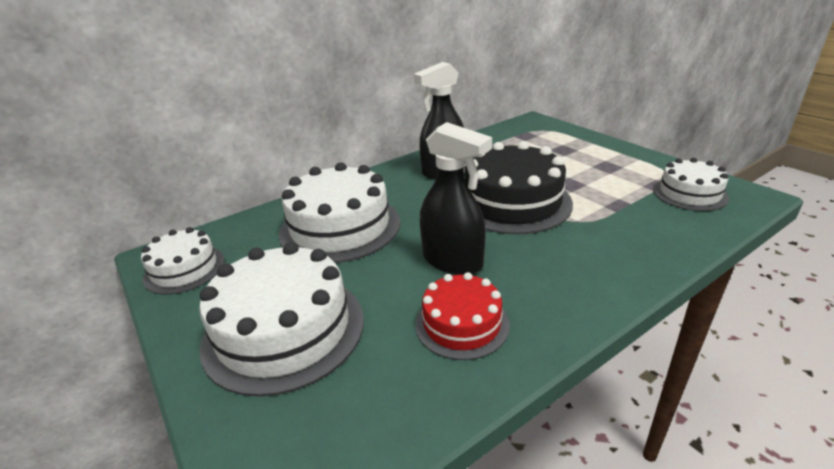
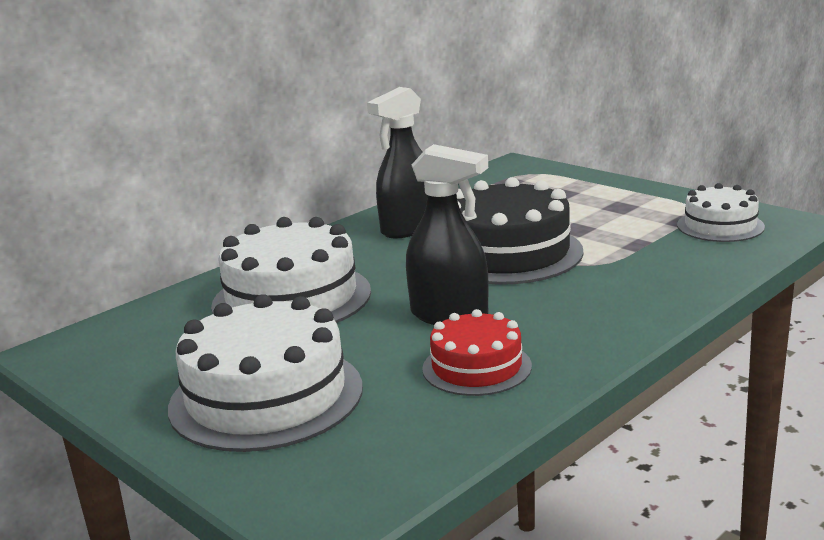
camera: 10 degrees left, 10 degrees down
(184, 269) = (101, 359): white cake -> none

